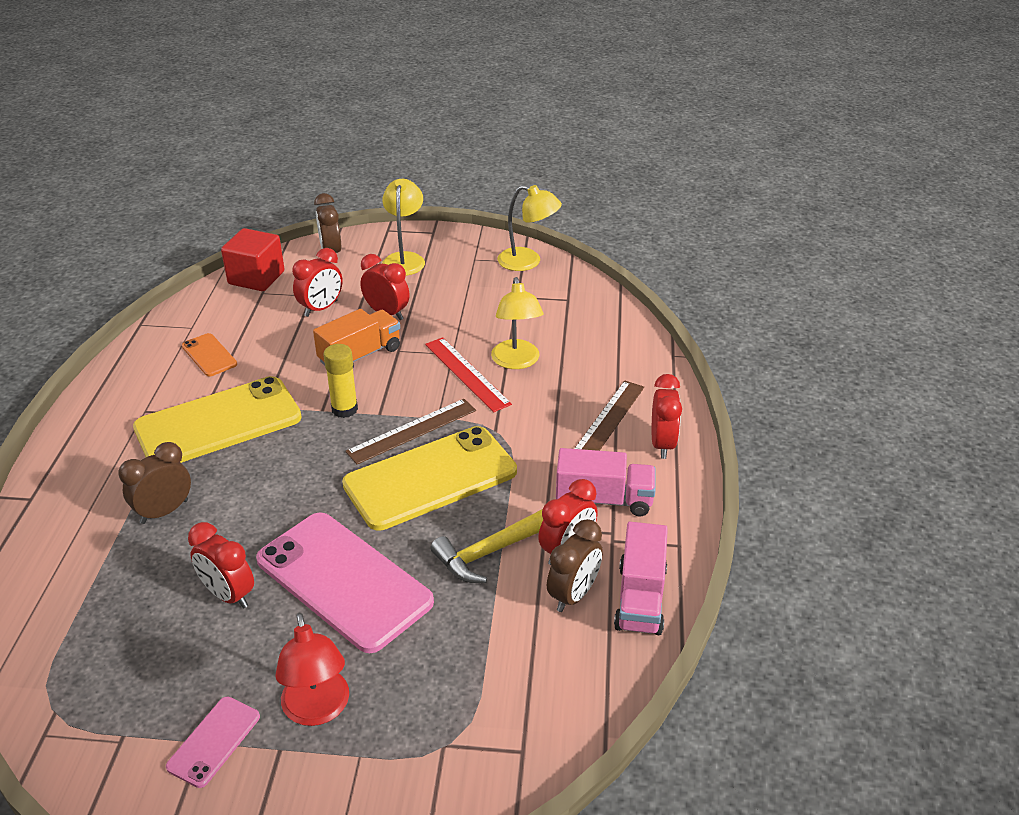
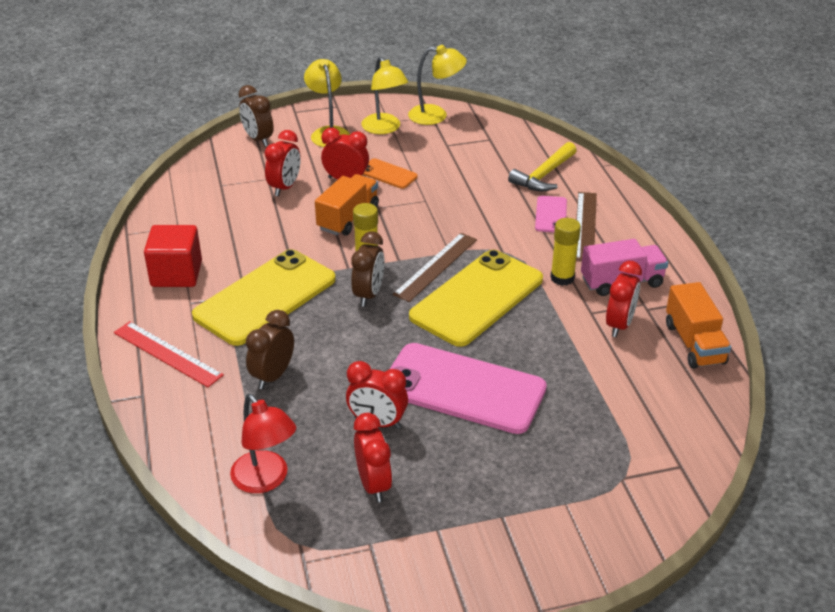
camera: 20 degrees left, 0 degrees up
(209, 355) = (213, 246): orange phone -> orange phone (388, 174)
(214, 741) = (447, 526): pink phone -> pink phone (551, 215)
(256, 278) = (206, 174): red cube -> red cube (176, 274)
(318, 710) = (511, 482): red lamp -> red lamp (266, 480)
(467, 373) = (449, 213): red ruler -> red ruler (167, 353)
(489, 553) = (561, 340): yellow hammer -> yellow hammer (544, 175)
(516, 362) = (483, 196): yellow lamp -> yellow lamp (384, 128)
(539, 478) = (562, 278): none -> yellow glue stick
(573, 595) = (645, 353): brown clock -> brown clock (369, 295)
(640, 598) = (694, 343): pink truck -> orange truck
(662, 444) = (638, 232): red clock -> red clock (373, 484)

